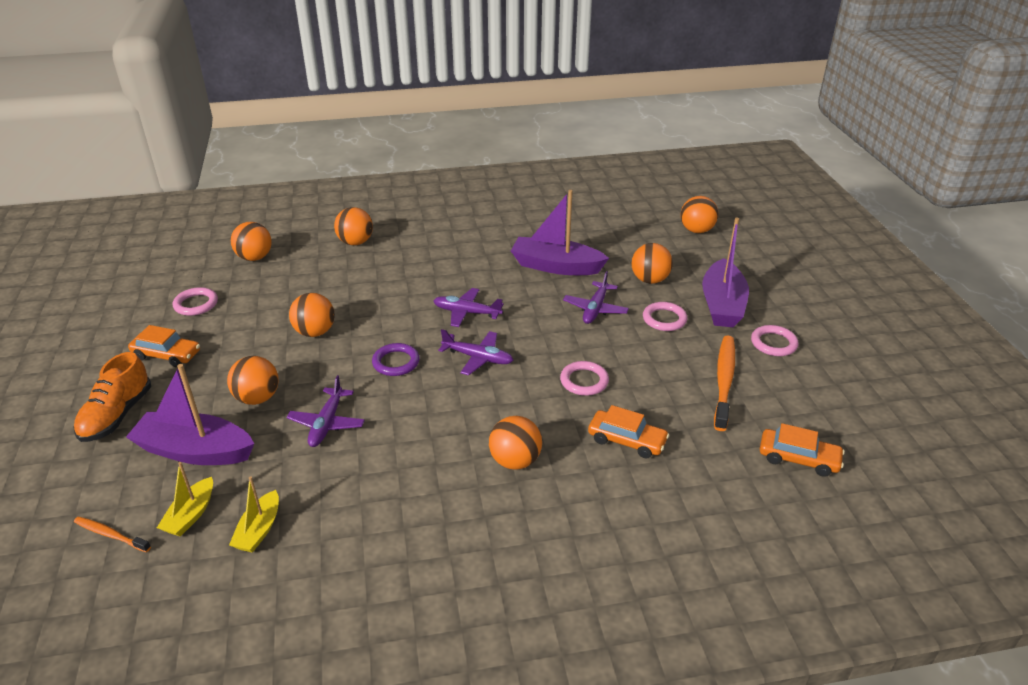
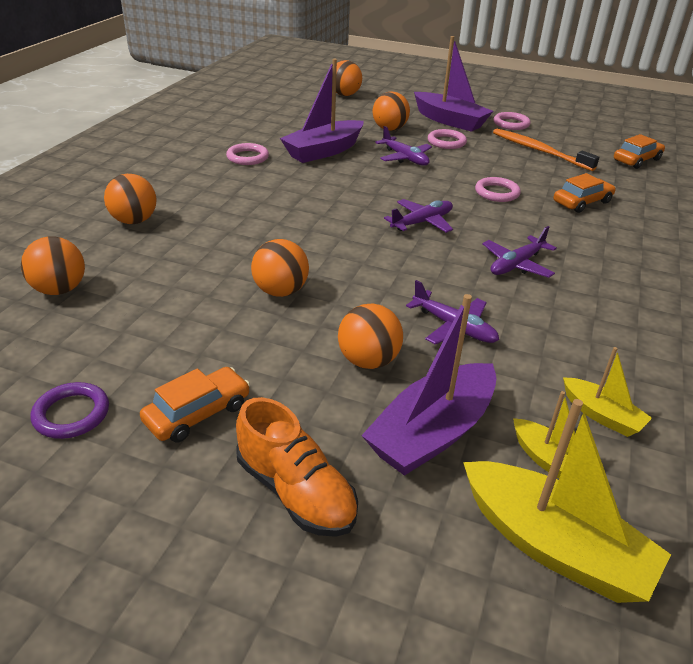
camera: 60 degrees left, 0 degrees up
(110, 535) = (553, 546): orange toothbrush -> yellow boat
(196, 304) = (104, 361): pink ring -> pink ring (247, 157)
(396, 362) = (387, 262): purple ring -> purple ring (71, 414)
(466, 312) = (345, 206): purple plane -> purple plane (516, 265)
(515, 461) = (578, 250): orange ball -> none

